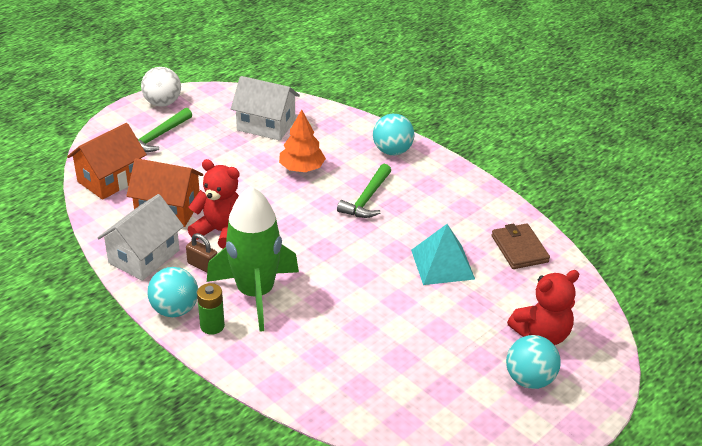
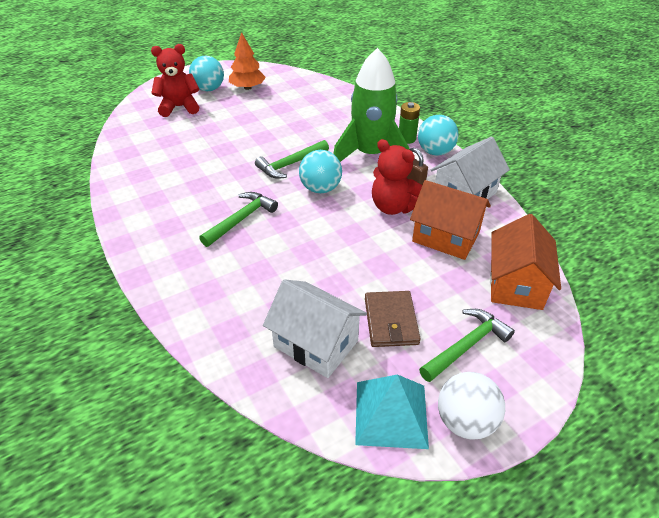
camera: 165 degrees left, 5 degrees up
(110, 179) = (515, 284): orange house -> orange house turned 45 degrees counterclockwise
(302, 168) = (292, 266): orange tree -> orange tree (247, 87)
(346, 265) = (290, 164): none -> green hammer
(392, 151) = (178, 274): turquoise ball -> turquoise ball (320, 188)
(442, 264) = (212, 155): turquoise pyramid -> turquoise pyramid (391, 414)
(519, 249) = (140, 158): brown wallet -> brown wallet (391, 321)

